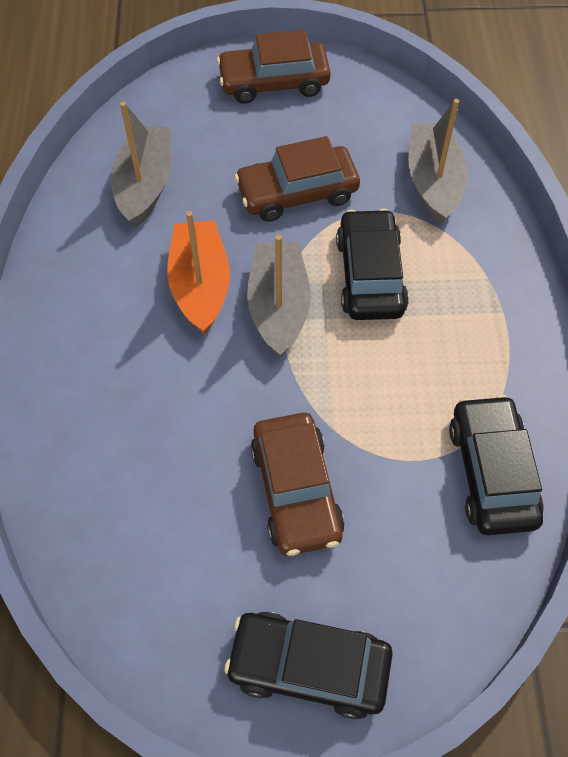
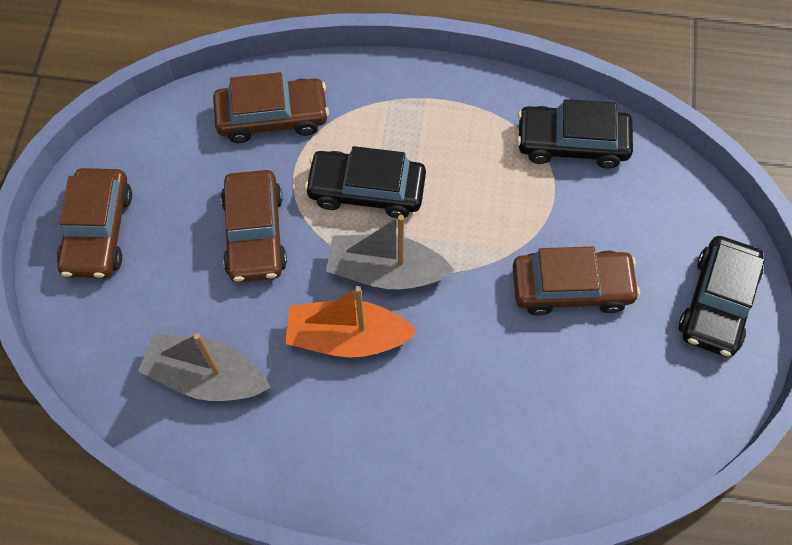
camera: 80 degrees left, 5 degrees up
(433, 182) = (272, 117): grey boat -> brown car

